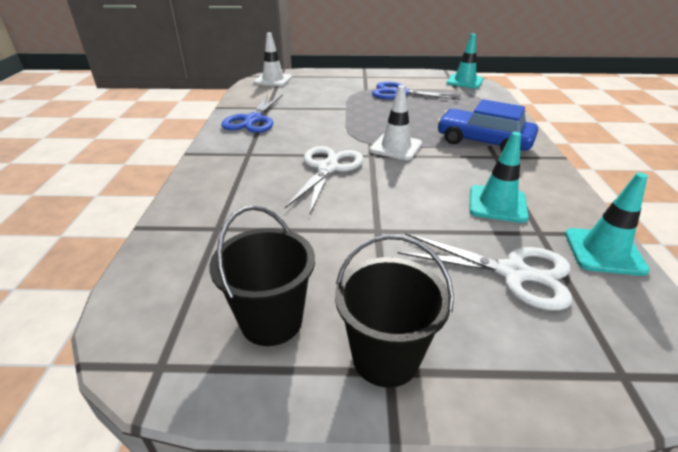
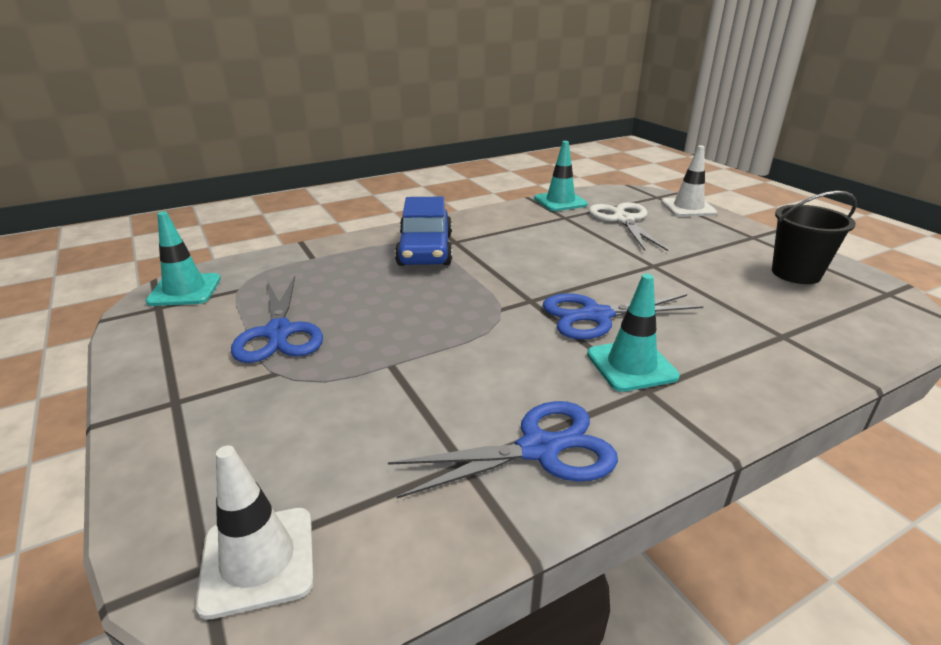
camera: 120 degrees left, 5 degrees down
(327, 168) = (596, 316): white scissors -> blue scissors
(385, 357) = (748, 239): black bucket -> none
(396, 147) = (493, 290): white traffic cone -> white traffic cone (688, 208)
(497, 204) = (546, 231): turquoise traffic cone -> turquoise traffic cone (631, 365)

